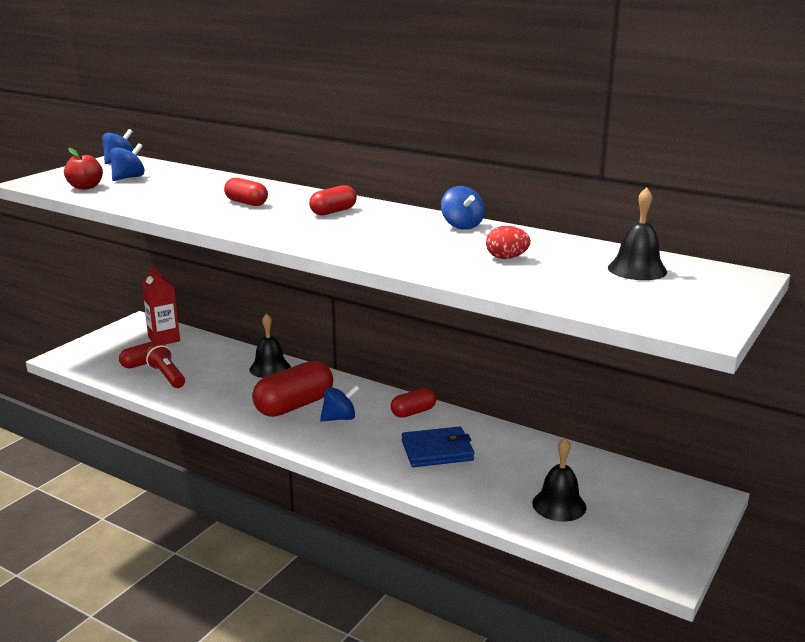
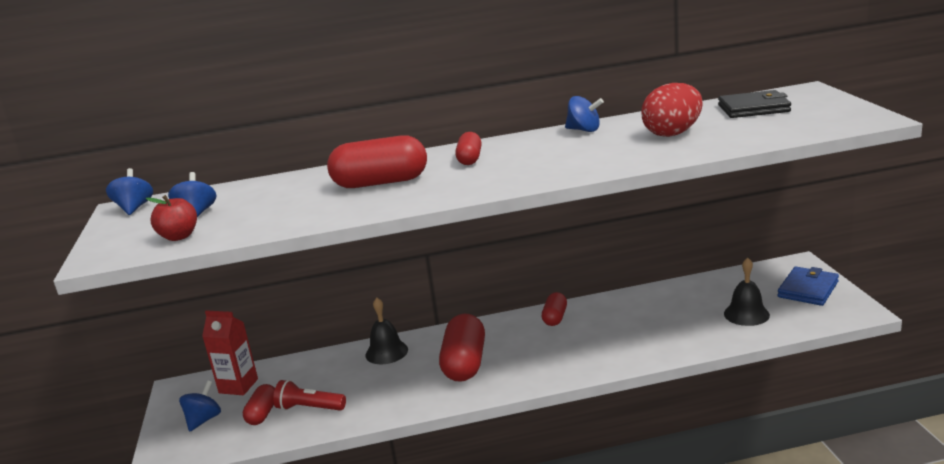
camera: 40 degrees left, 0 degrees up
(246, 203) = (380, 182): red capsule -> red capsule, size x1.81
(339, 418) = (515, 351): blue spinning top -> blue spinning top (204, 420)
(437, 451) = (620, 330): blue wallet -> blue wallet (808, 289)
(506, 258) = (672, 133): red egg -> red egg, size x1.81
(637, 269) = (753, 108): black bell -> black wallet

